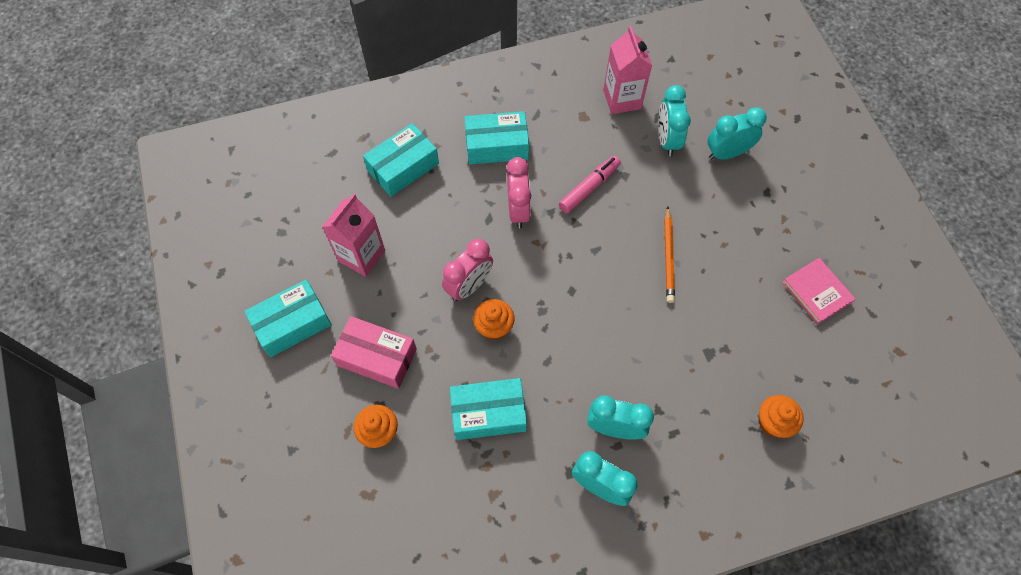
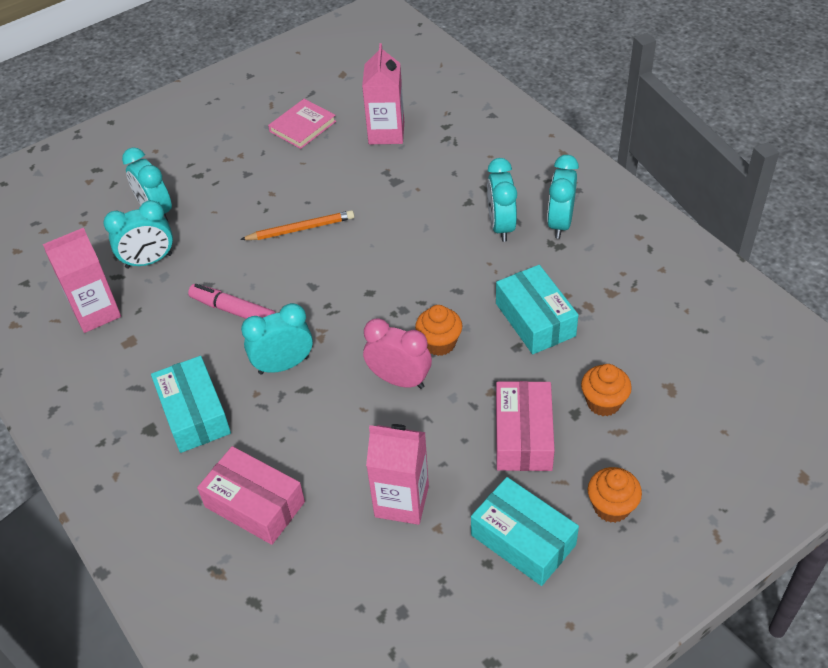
camera: 105 degrees left, 15 degrees down
(403, 167) = (255, 504): turquoise box -> pink box
(518, 210) = (283, 365): pink clock -> turquoise clock
(773, 422) = (443, 132): orange cupcake -> orange cupcake (611, 507)
(786, 366) = (386, 133): none -> pink carton

